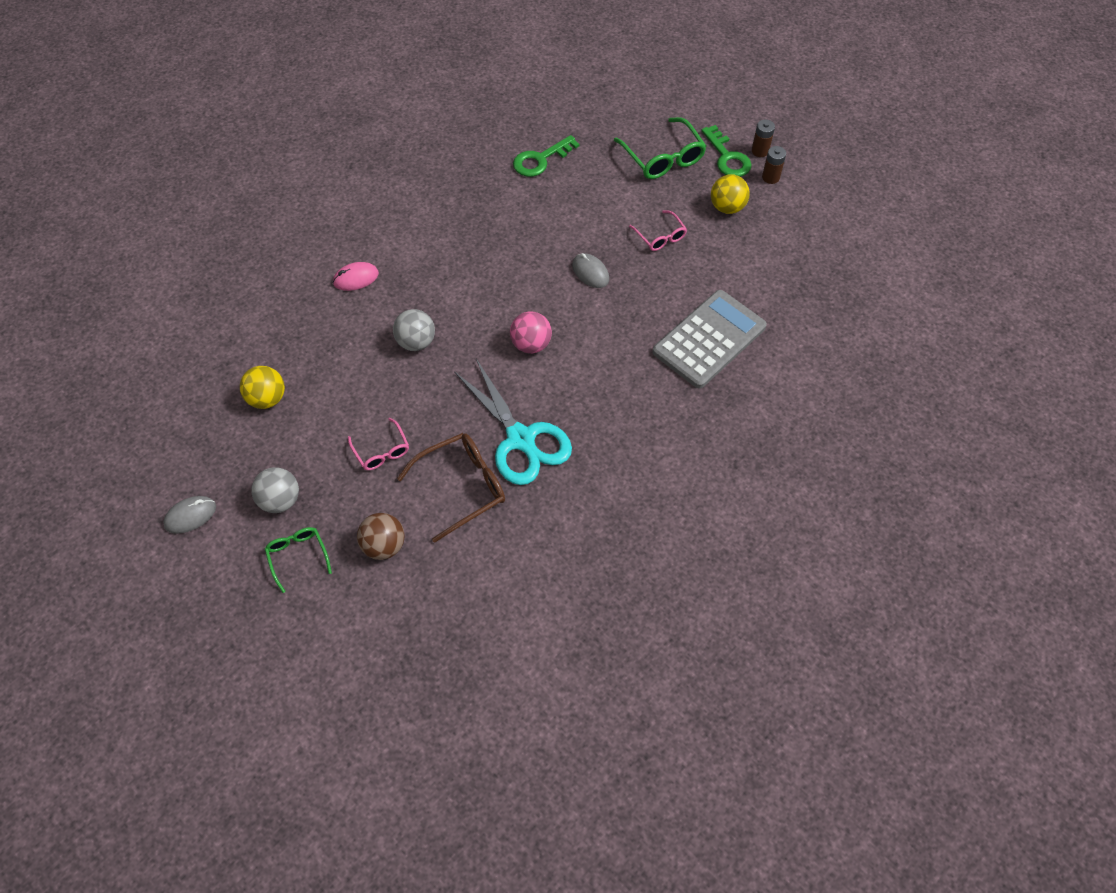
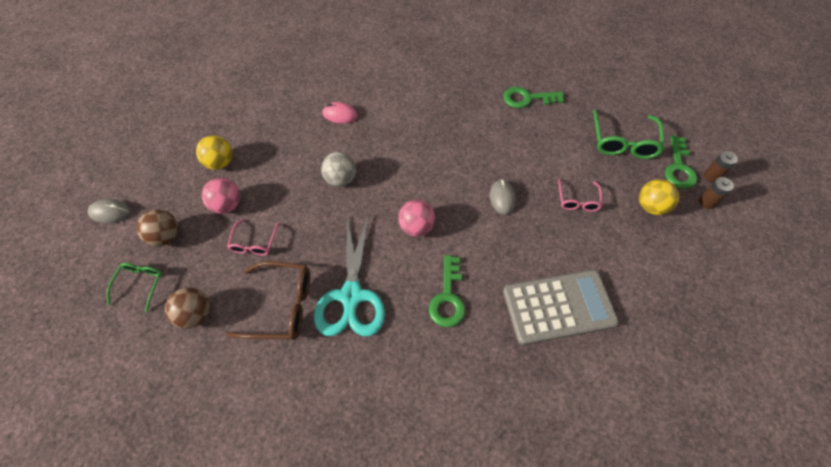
camera: 35 degrees right, 0 degrees up
(280, 500) = (166, 237): grey ball -> brown ball
(317, 434) = (227, 205): none -> pink ball
(609, 388) = (447, 297): none -> green key

